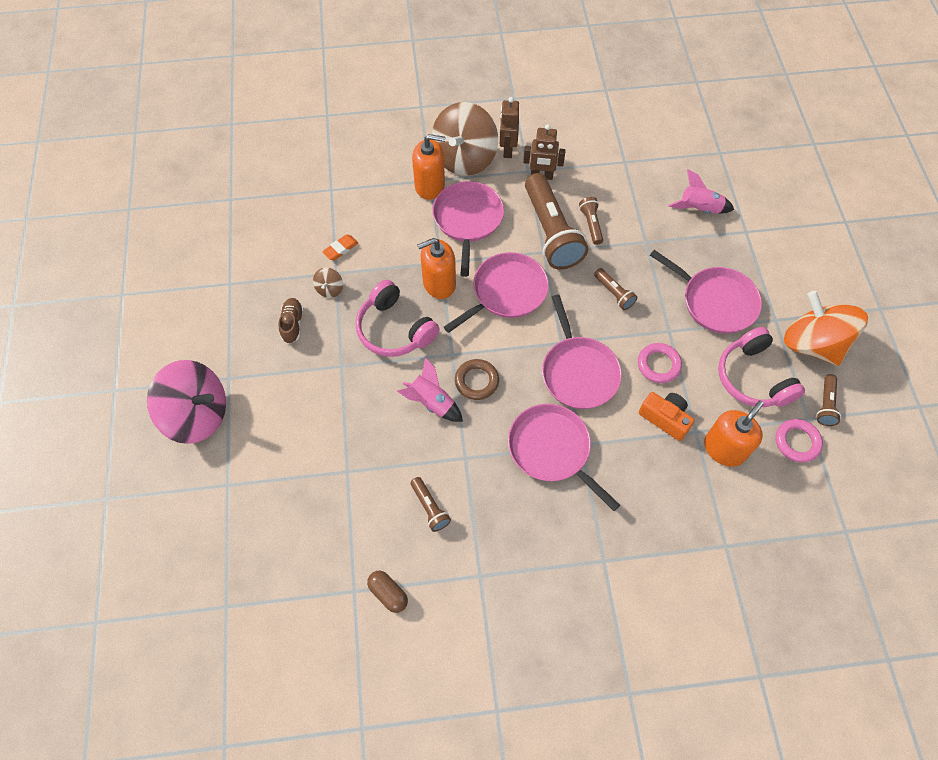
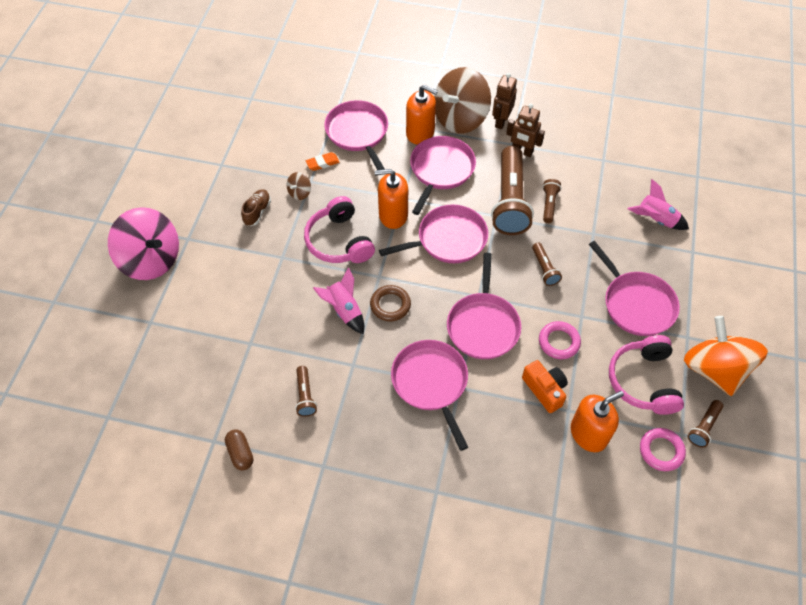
camera: 20 degrees right, 5 degrees down
(364, 205) = (358, 133): none -> pink pan

